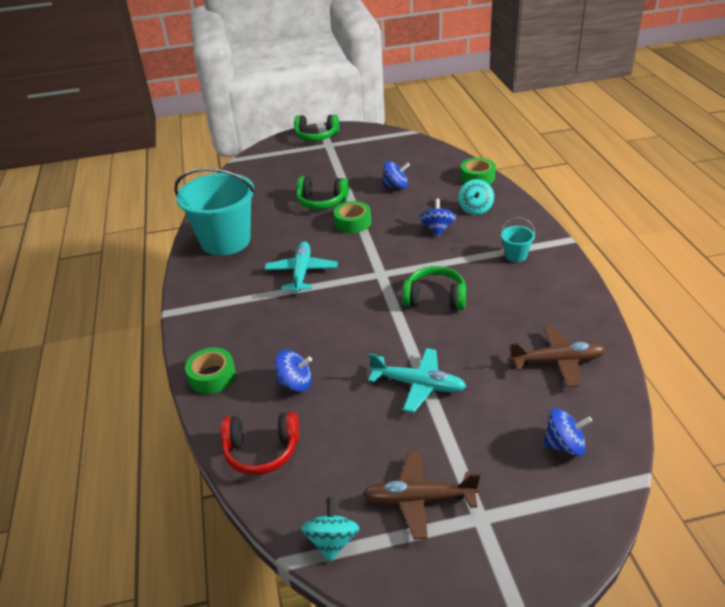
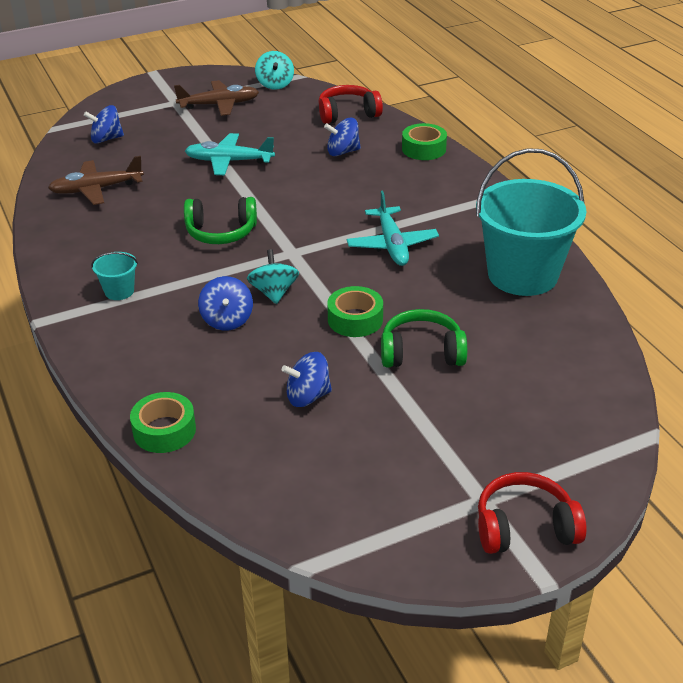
camera: 165 degrees right, 0 degrees up
(316, 136) = (525, 527): green headphones -> red headphones
(475, 209) = (170, 361): turquoise spinning top -> turquoise spinning top (274, 292)

